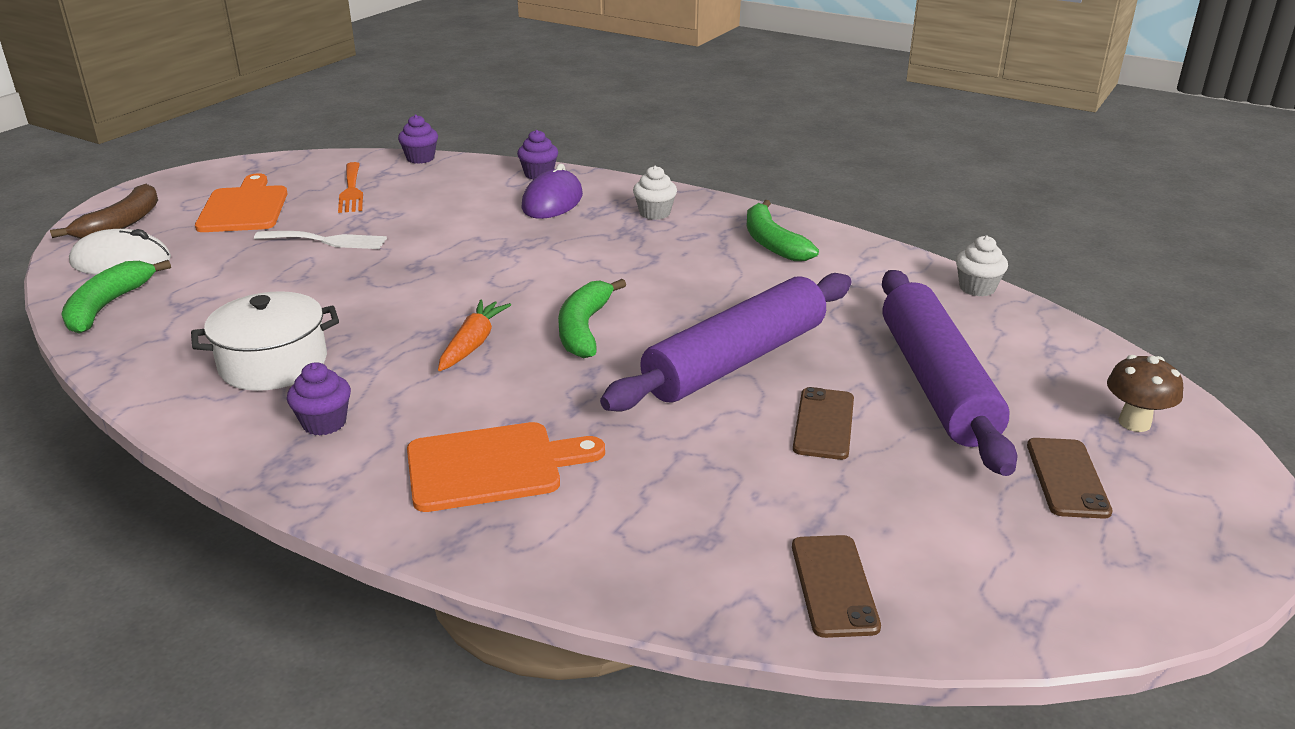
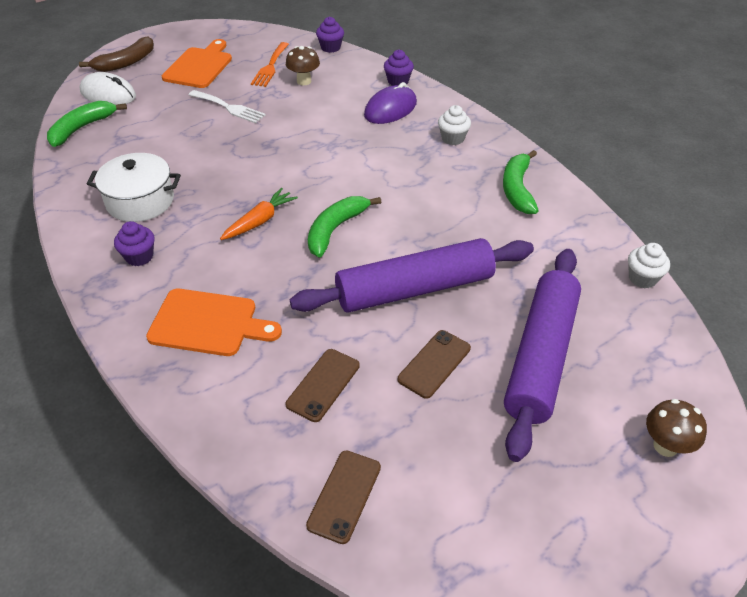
camera: 25 degrees right, 15 degrees up
(412, 196) = (304, 81): none -> brown mushroom
(1067, 478) = (572, 474): brown phone -> brown phone (323, 385)

